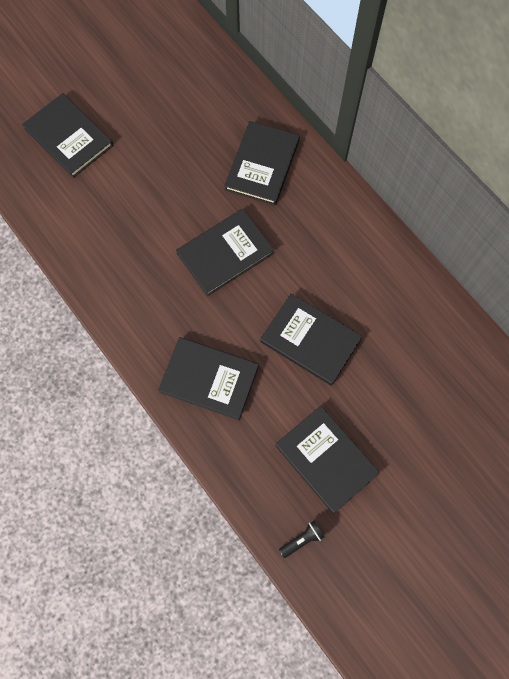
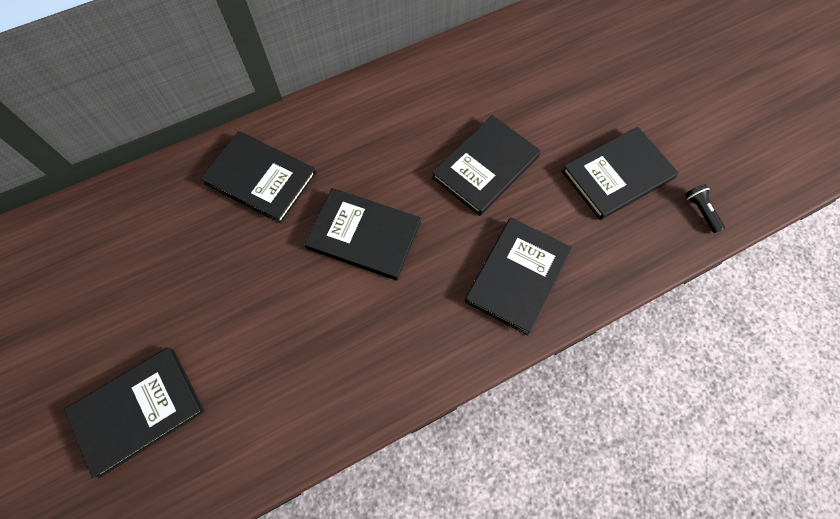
camera: 80 degrees left, 5 degrees down
(225, 253) = (364, 235): black book -> black book turned 45 degrees counterclockwise

